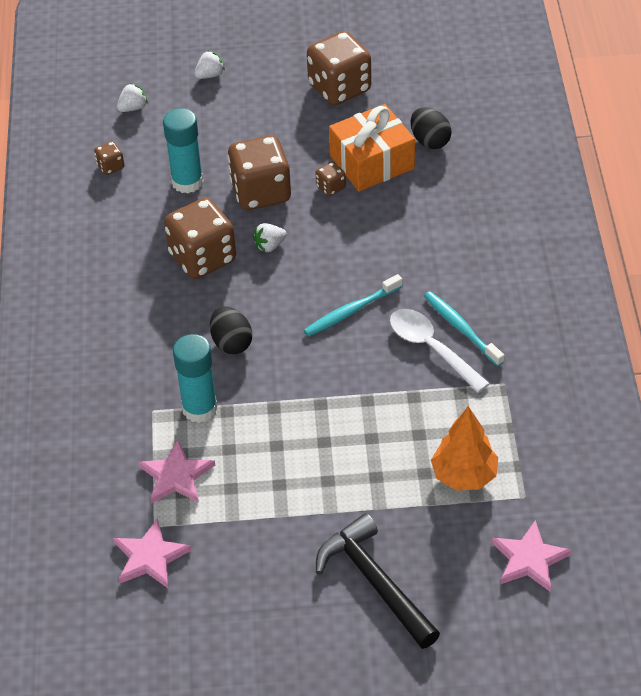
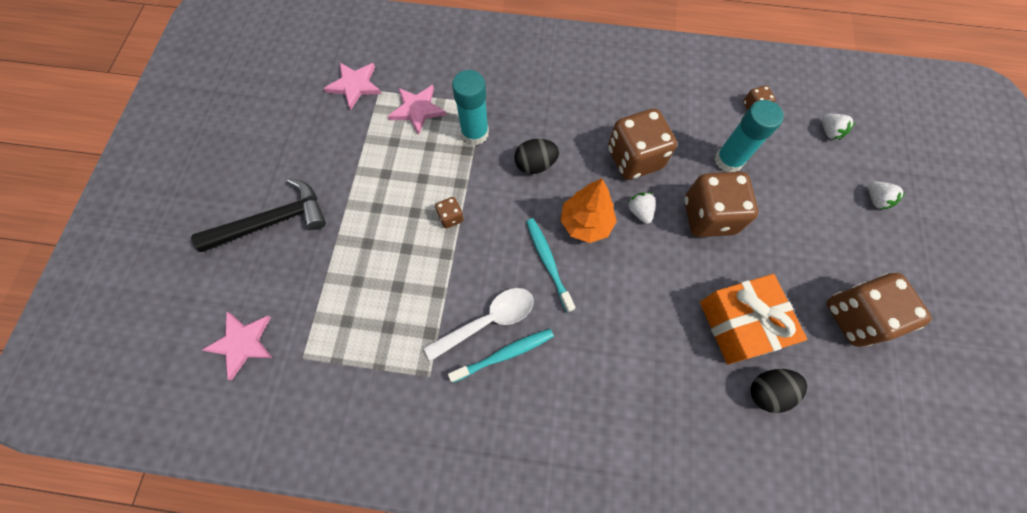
camera: 100 degrees right, 20 degrees up
(330, 187) = (708, 277): brown dice -> brown dice (451, 217)
(464, 475) = (343, 313): orange tree -> orange tree (585, 223)

